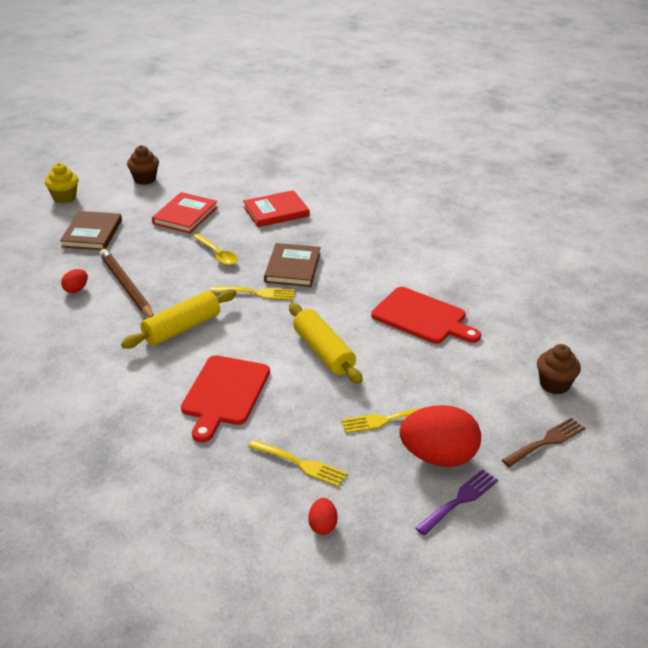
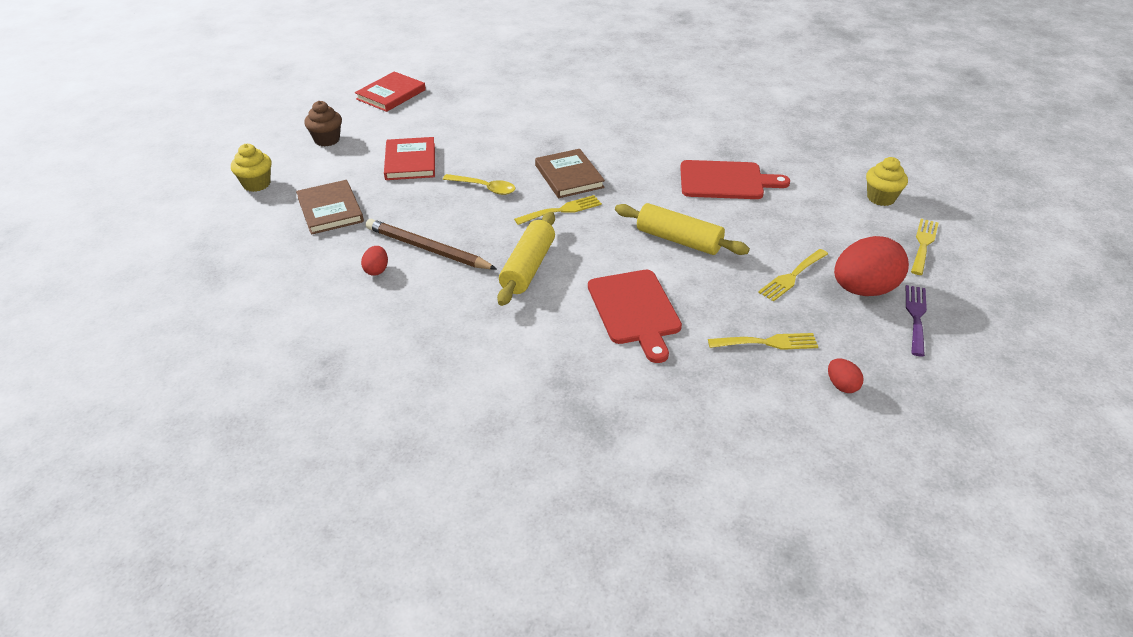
camera: 30 degrees left, 5 degrees up
(276, 211) = (496, 131): red book -> red book (391, 94)
(546, 441) = (923, 244): brown fork -> yellow fork
(554, 385) = (881, 198): brown cupcake -> yellow cupcake

